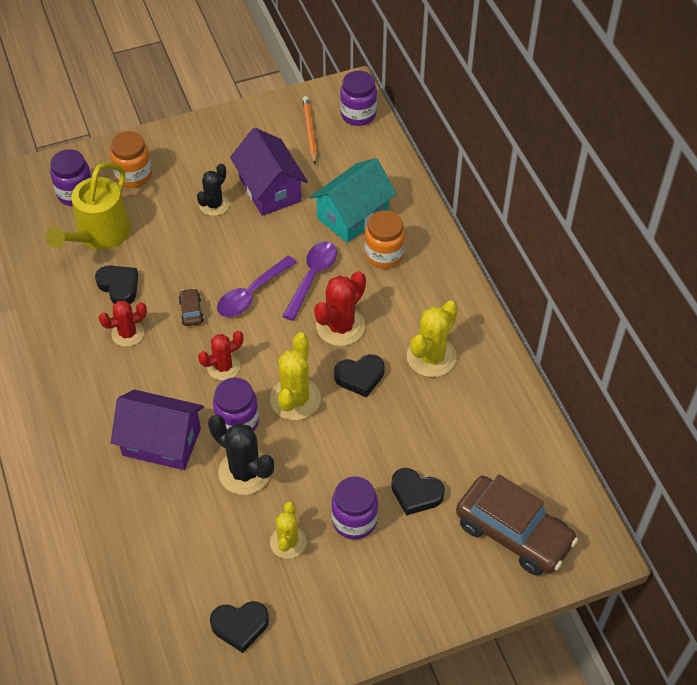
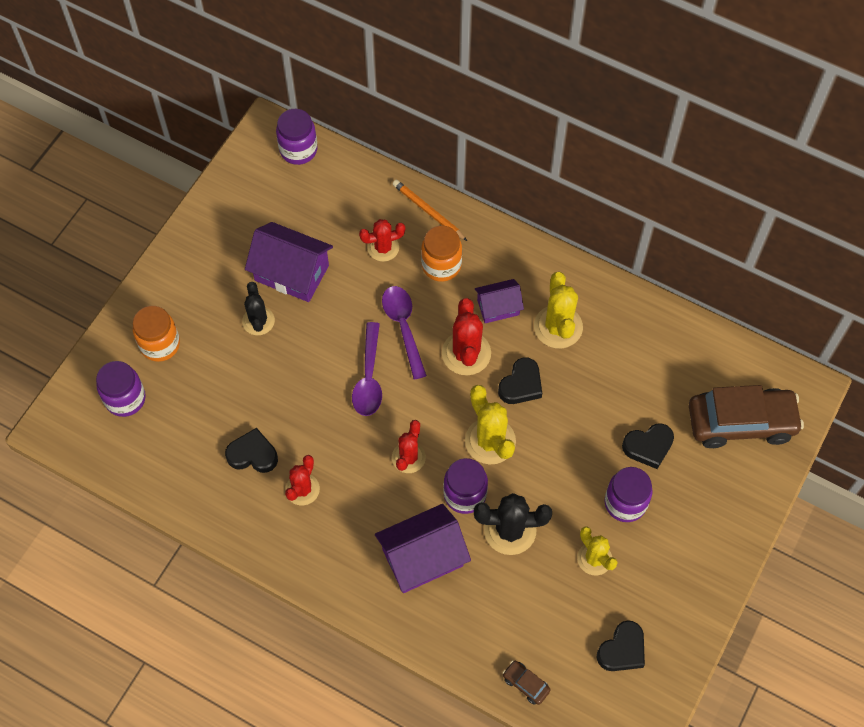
camera: 40 degrees left, 10 degrees up
(99, 234) = (186, 421): yellow watering can -> none
(191, 311) = (335, 430): brown car -> brown car (525, 684)
(310, 131) = (272, 194): orange pencil -> orange pencil (428, 211)
(353, 215) = (383, 248): turquoise house -> red cactus
(398, 312) = (498, 307): none -> purple house

